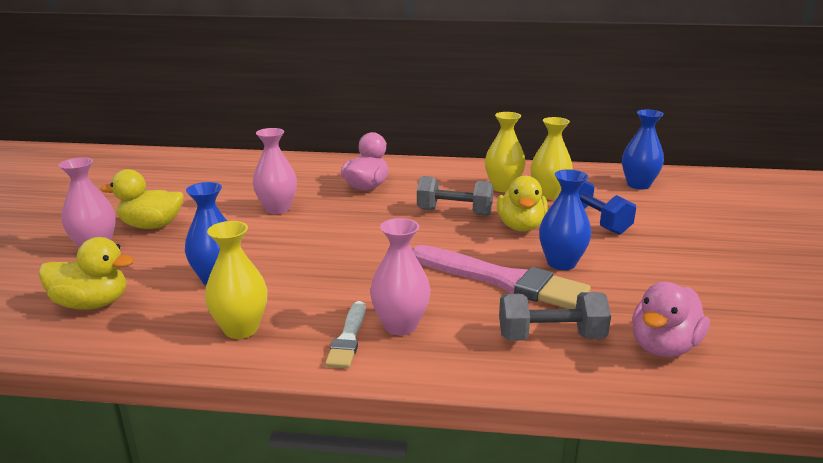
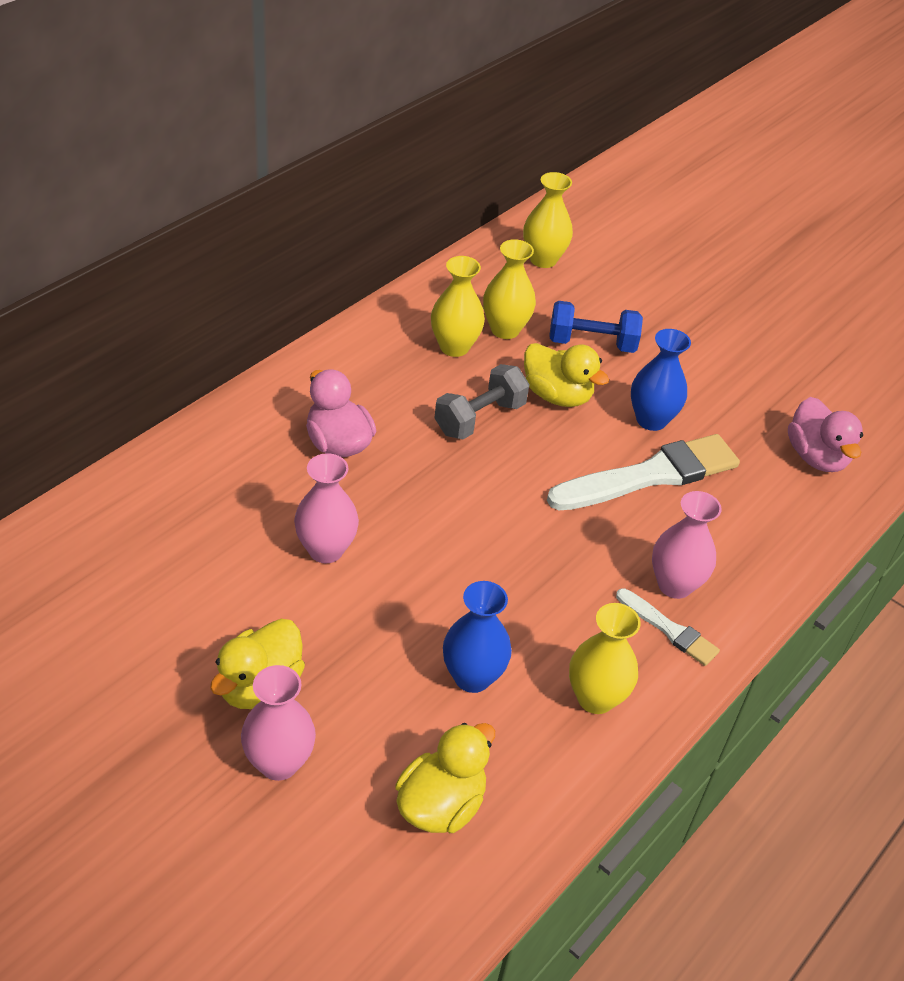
camera: 60 degrees left, 20 degrees up
(502, 280) = (650, 475): pink brush -> white brush
(551, 337) = (760, 506): grey dumbbell -> none
(638, 185) = (543, 259): blue vase -> yellow vase

